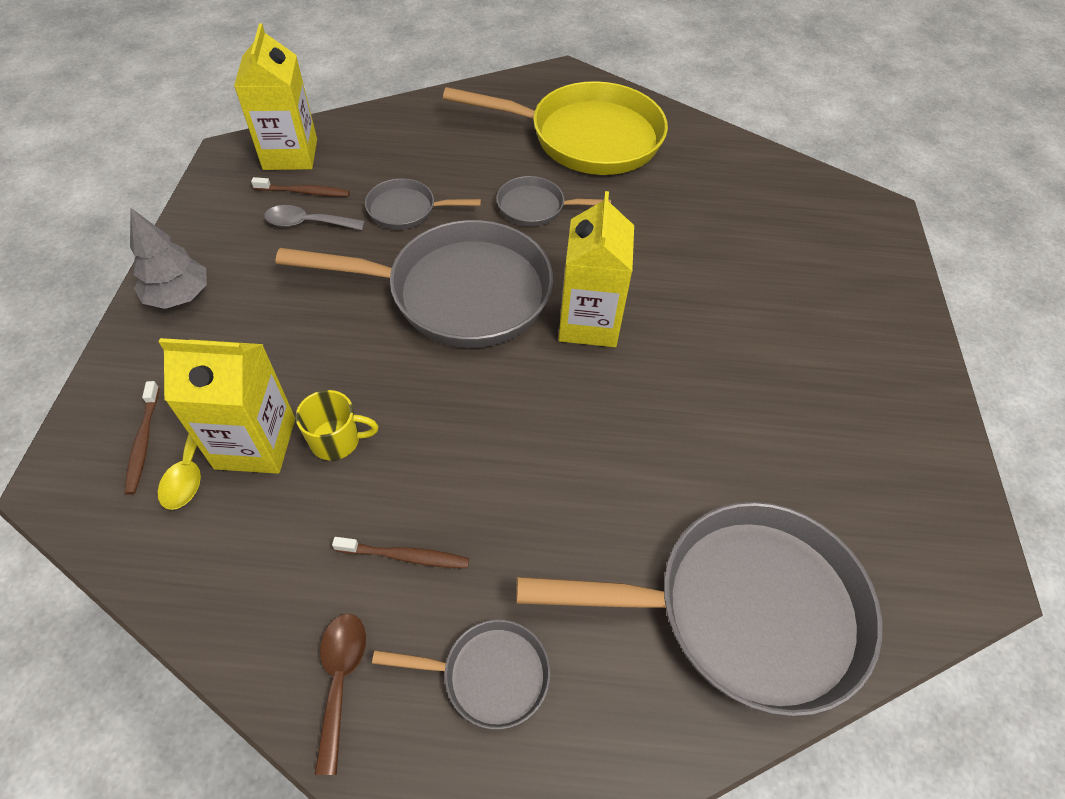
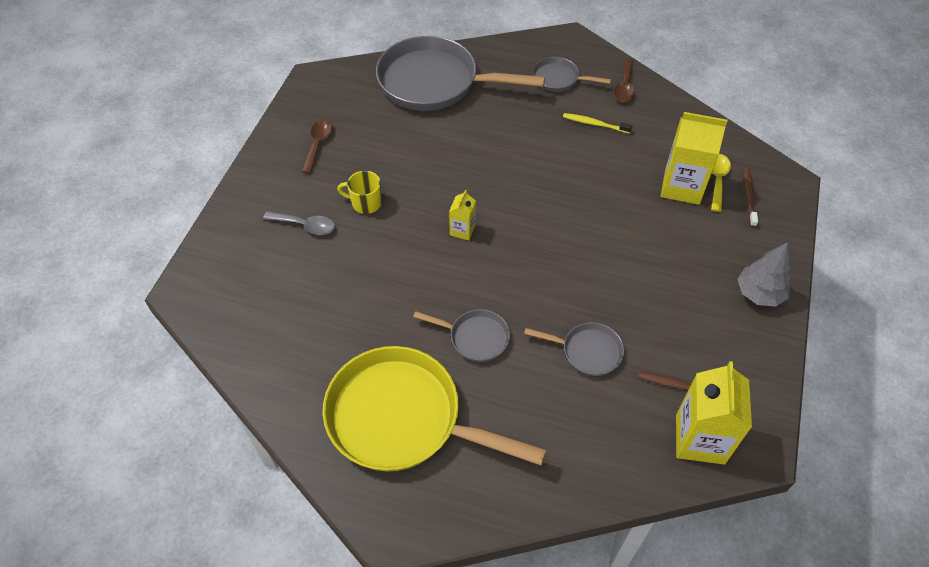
camera: 165 degrees left, 0 degrees up
(308, 223) = (671, 349): grey spoon -> grey spoon (305, 225)
(337, 440) = (634, 181): yellow mug -> yellow mug (365, 203)
(405, 556) = (594, 124): brown toothbrush -> yellow toothbrush
(459, 293) = (550, 266): grey pan -> none
(589, 322) = (462, 230): yellow carton -> yellow carton, size x0.51
(867, 427) = (318, 144): none -> brown spoon

